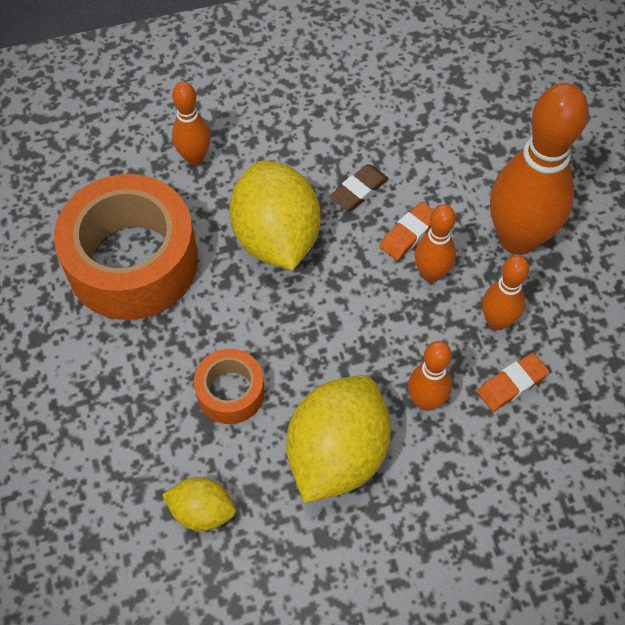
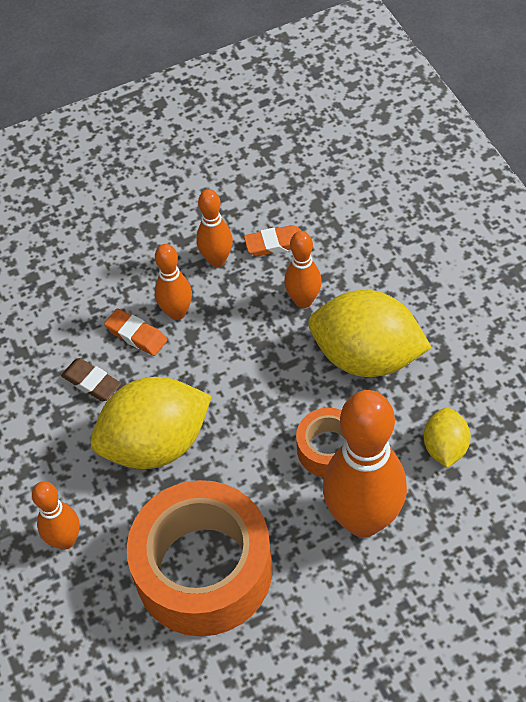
camera: 95 degrees left, 5 degrees down
(511, 384) = (275, 244): orange eraser -> orange eraser turned 60 degrees counterclockwise
(517, 239) = (130, 253): orange bowling pin -> orange bowling pin (363, 519)

